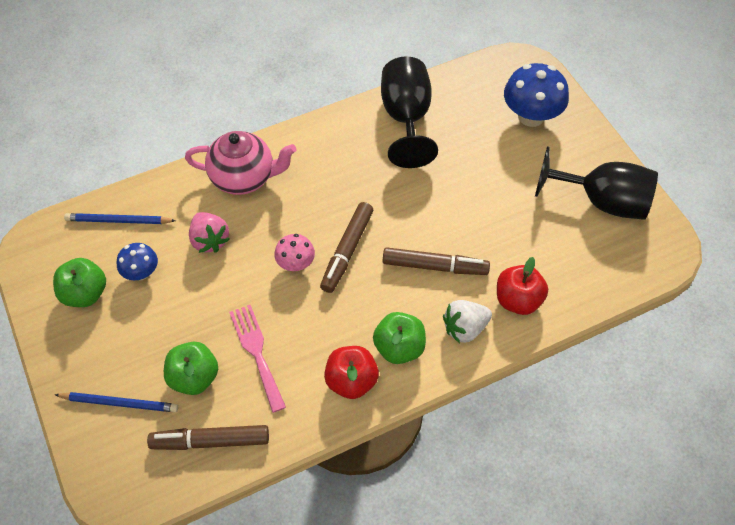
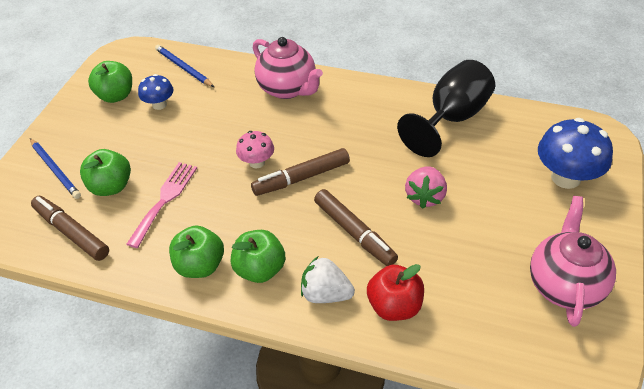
camera: 45 degrees right, 10 degrees down
(209, 240) = (221, 112): pink strawberry -> pink strawberry (425, 197)
(351, 381) = (200, 266): red apple -> green apple
(602, 201) = (564, 284): black goblet -> pink teapot

